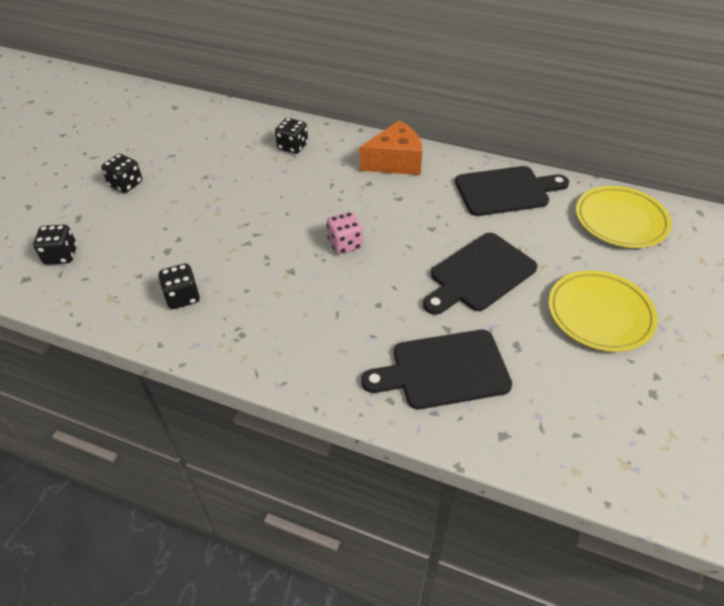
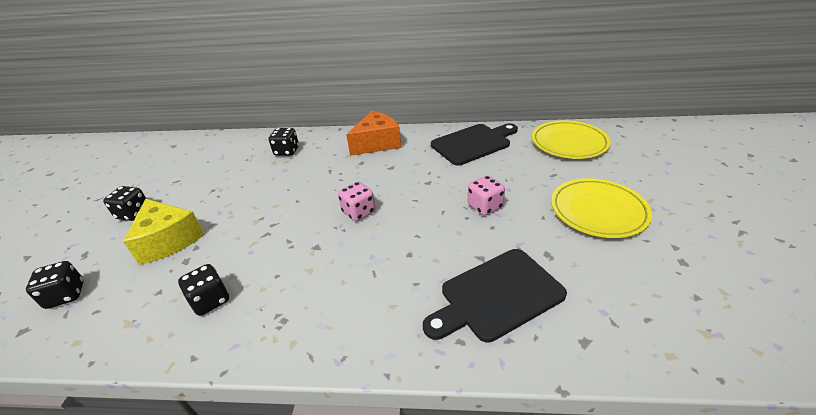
camera: 15 degrees left, 10 degrees down
(154, 224) = (168, 240): none -> yellow cheese
(479, 274) = (485, 206): black cutting board -> pink dice

